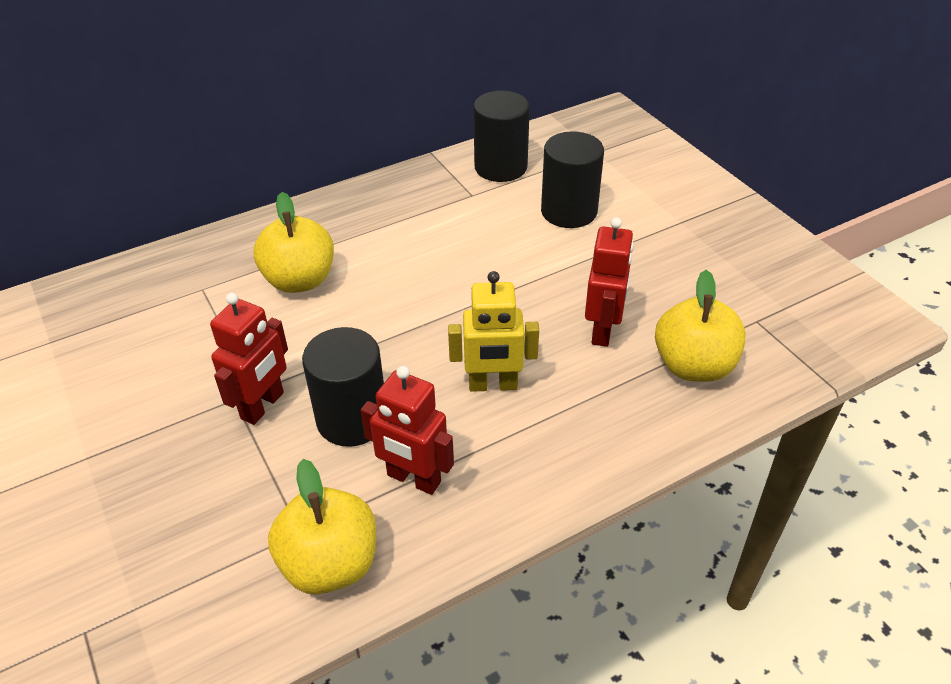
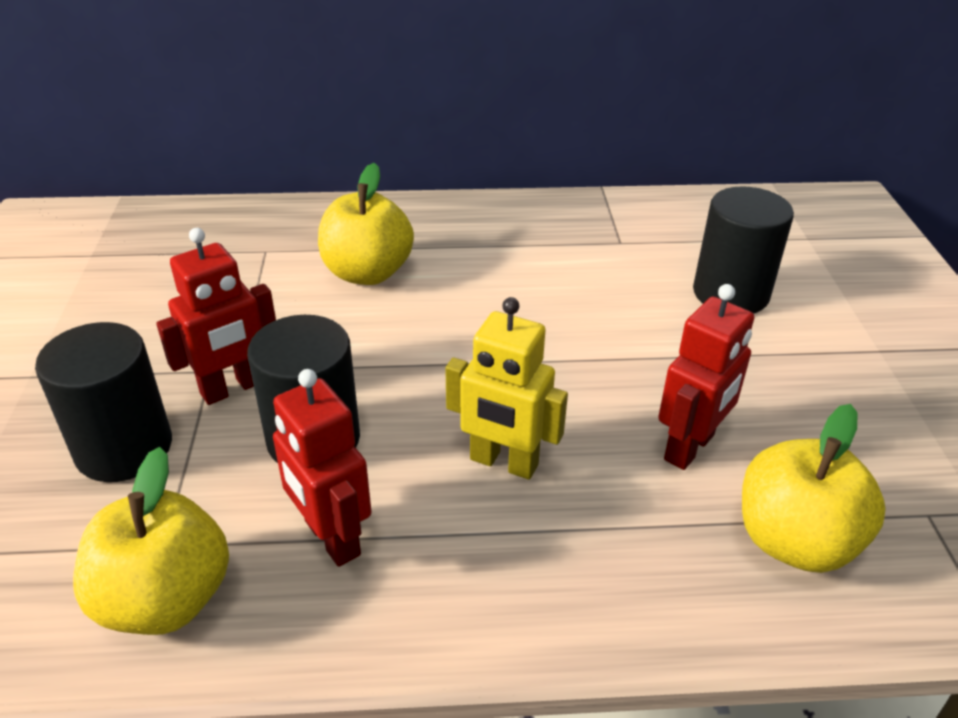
camera: 25 degrees right, 5 degrees down
(500, 167) = (674, 223): black cylinder -> black cylinder (124, 448)

